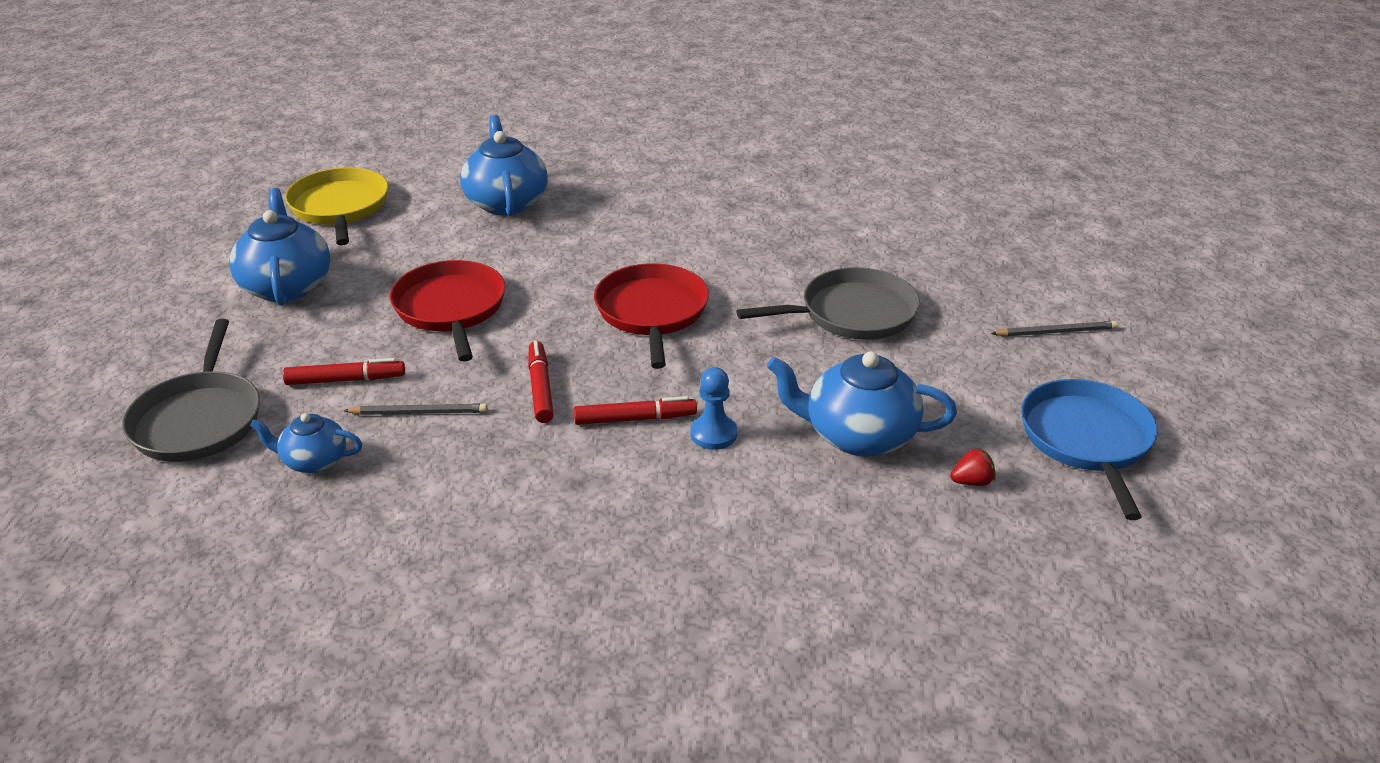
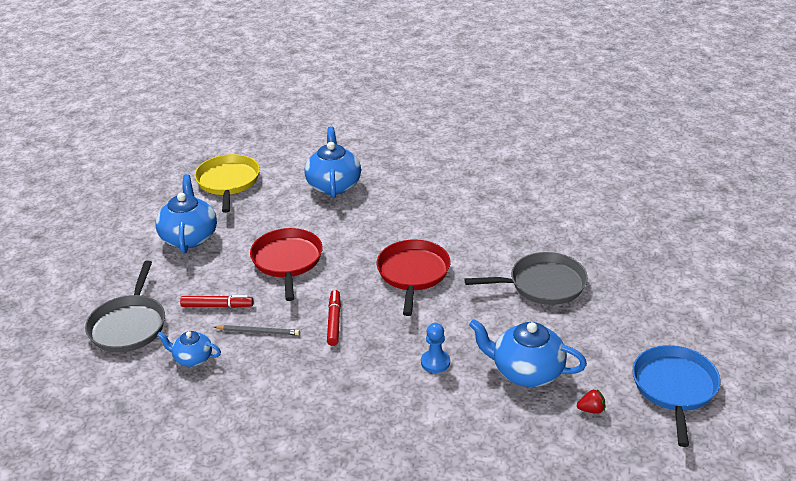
camera: 10 degrees right, 0 degrees up
(635, 419) = (388, 348): red marker -> none
(1056, 332) = (676, 309): grey pencil -> none

